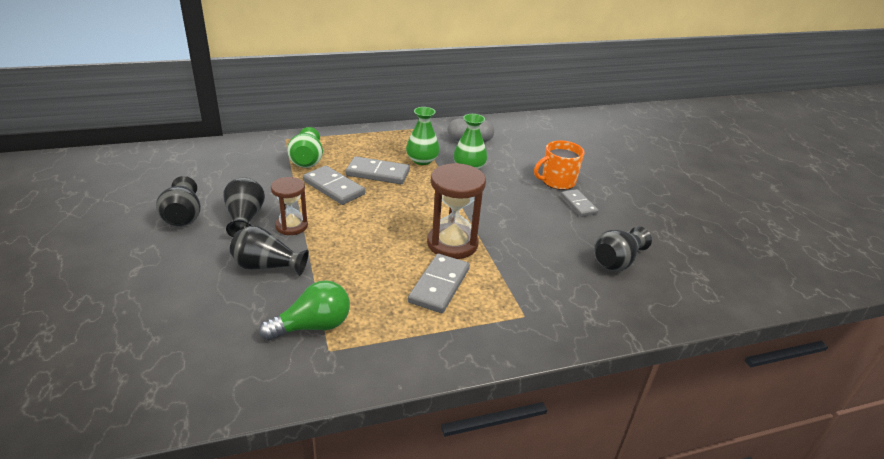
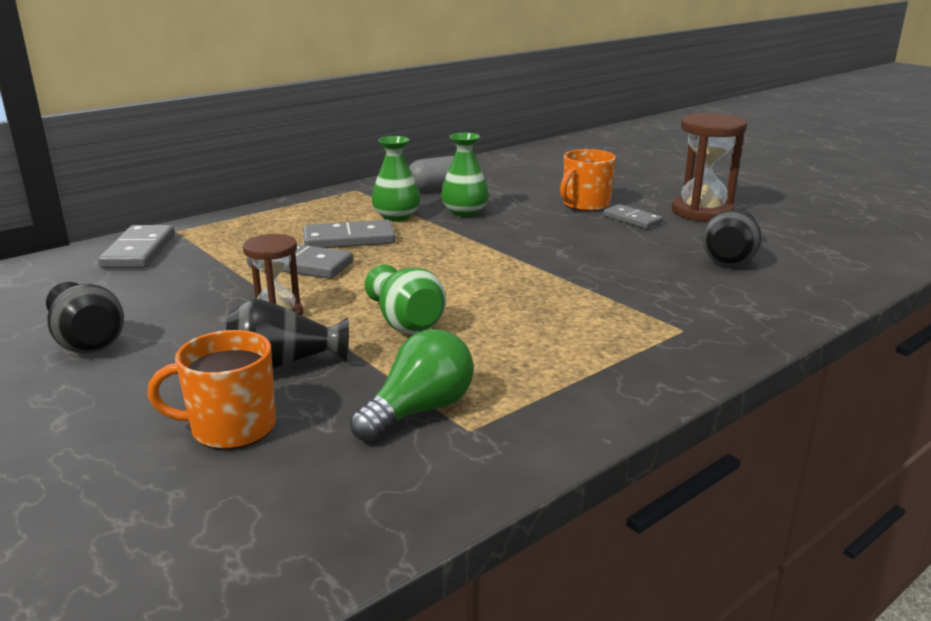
camera: 20 degrees left, 10 degrees down
(210, 304) = (231, 428): none -> orange mug
(245, 218) = (196, 322): black vase -> none
(307, 160) = (232, 245): green vase -> green vase (405, 322)
(439, 285) = (548, 327): grey domino -> grey domino (139, 251)
(452, 243) = (521, 284): brown hourglass -> brown hourglass (702, 212)

